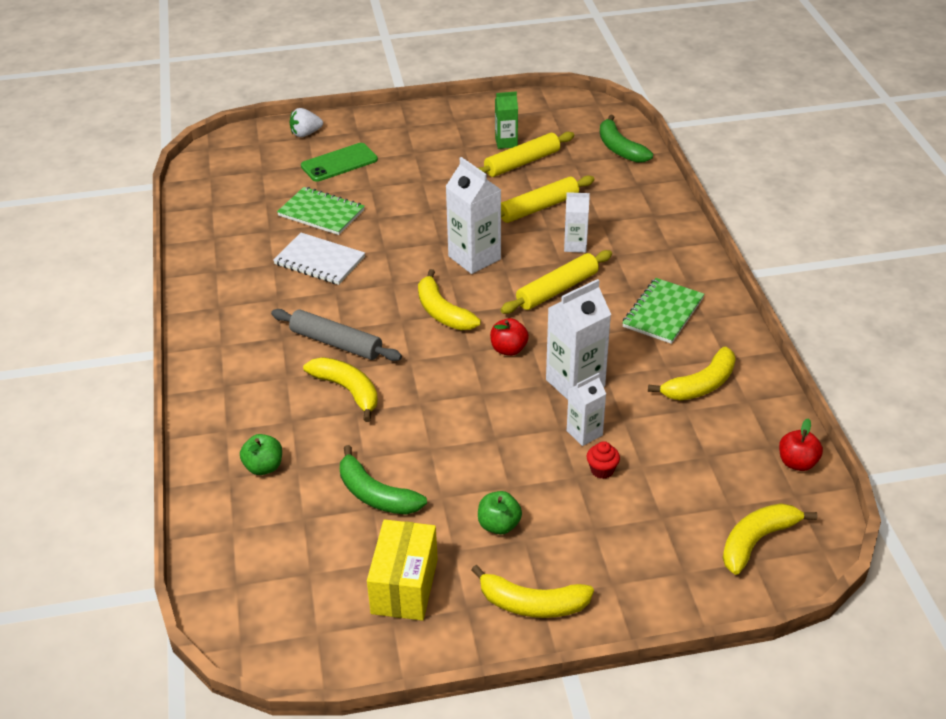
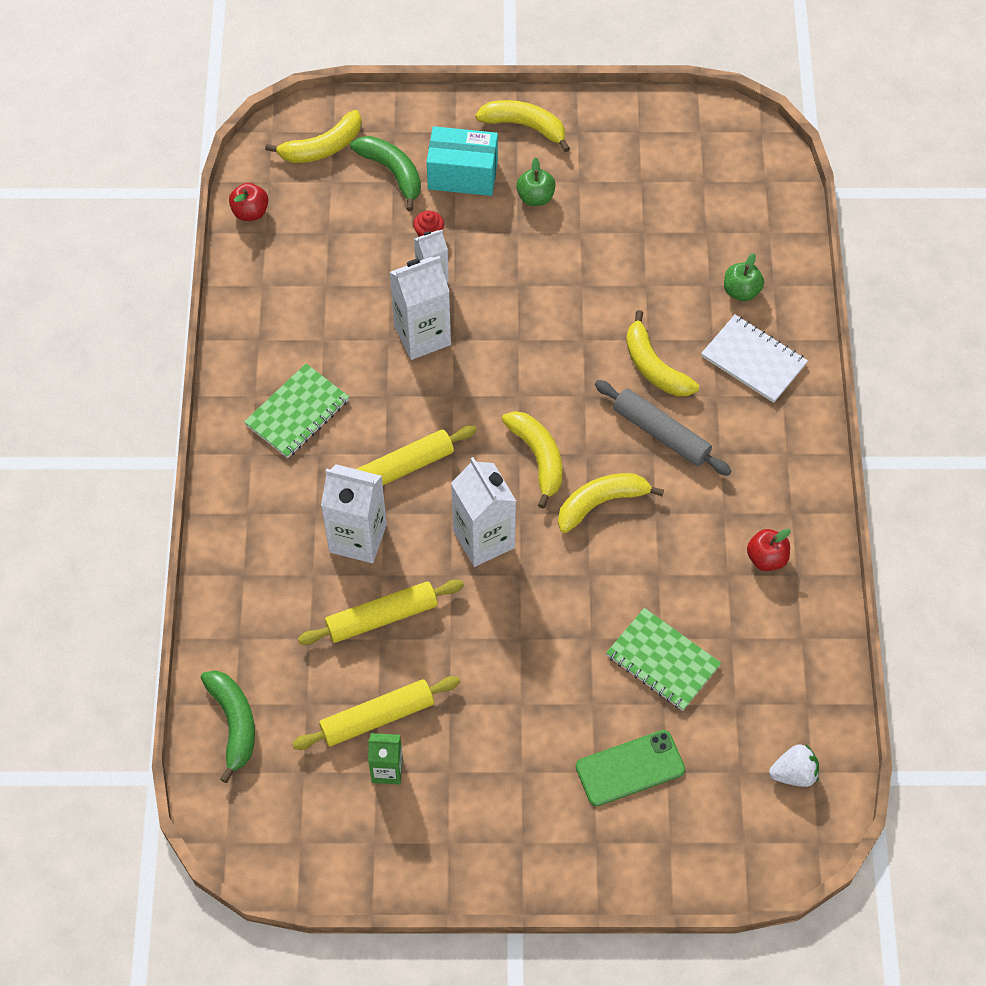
camera: 170 degrees left, 20 degrees up
(305, 134) = (673, 852): white strawberry -> white strawberry (794, 773)
(319, 261) = (670, 569): white notebook -> white notebook (753, 360)
(375, 494) = (639, 245): green banana -> green banana (392, 172)
(404, 586) = (625, 157): yellow box -> none
(508, 349) = (478, 391): red apple -> red apple (766, 558)
(575, 245) = (358, 538): white carton -> white carton, size x1.70
(587, 536) = (462, 175): none -> turquoise box
(700, 385) = (299, 311): yellow banana -> yellow banana (601, 503)

